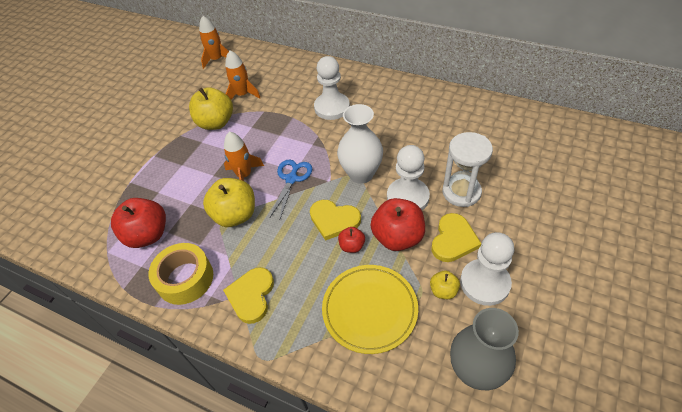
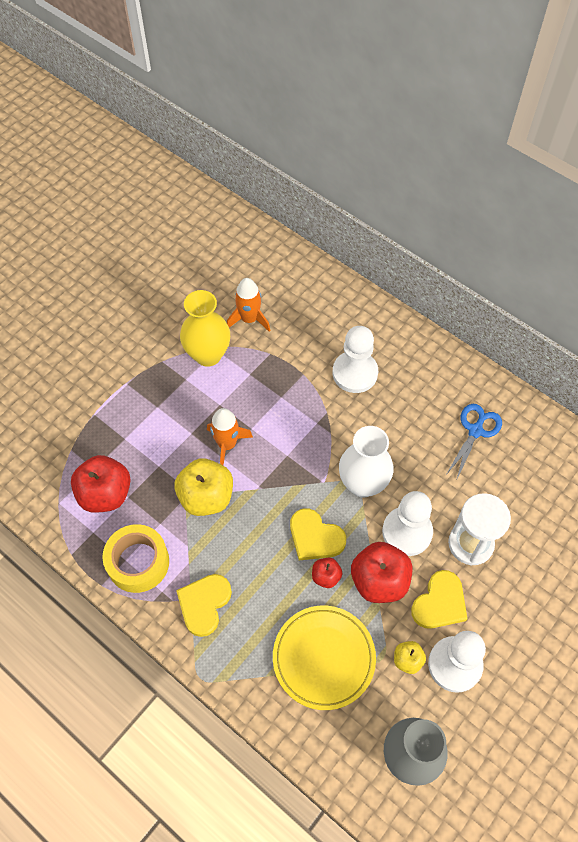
camera: 10 degrees right, 10 degrees up
(216, 123) = (208, 355): yellow apple -> yellow vase
(217, 59) = (227, 248): orange rocket -> none
(291, 179) = (281, 466): blue scissors -> blue scissors (475, 431)

